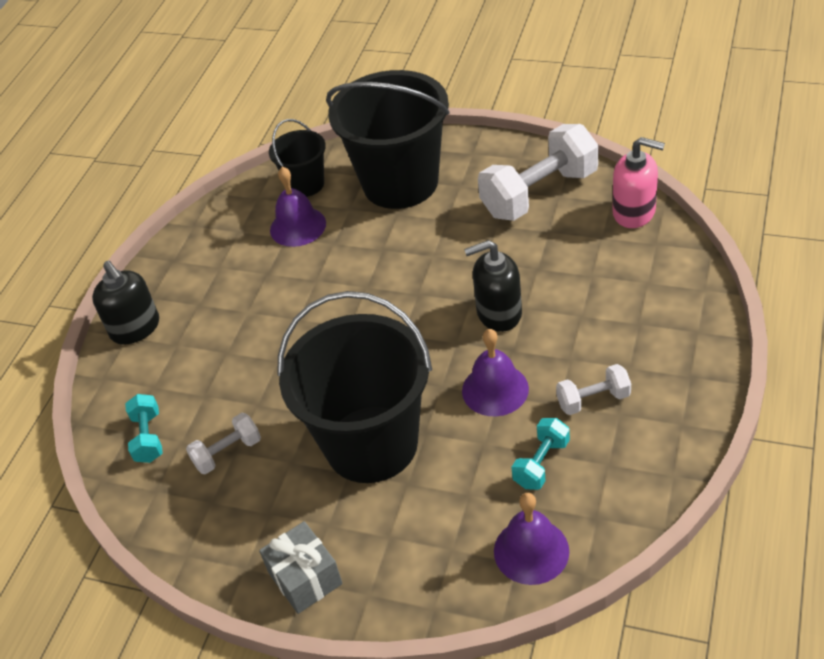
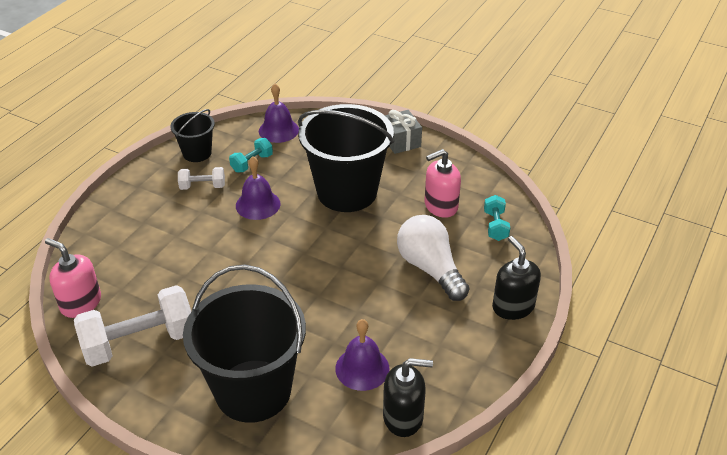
camera: 175 degrees left, 5 degrees down
(227, 453) = (440, 206): white dumbbell -> pink soap dispenser
(235, 351) = (430, 269): none -> white light bulb
(305, 184) = (344, 417): black bucket -> black bucket (197, 153)
(498, 313) = (229, 250): black soap dispenser -> black soap dispenser (403, 417)

